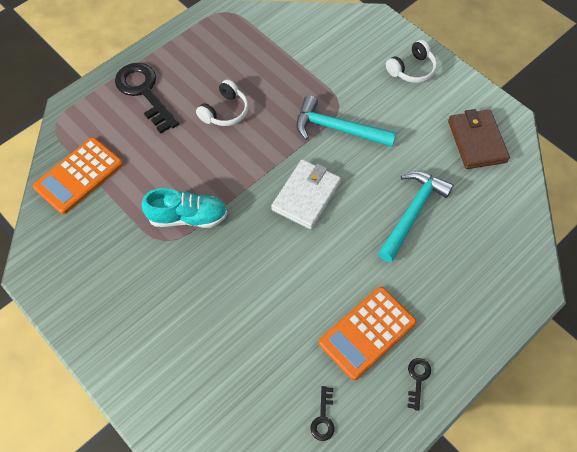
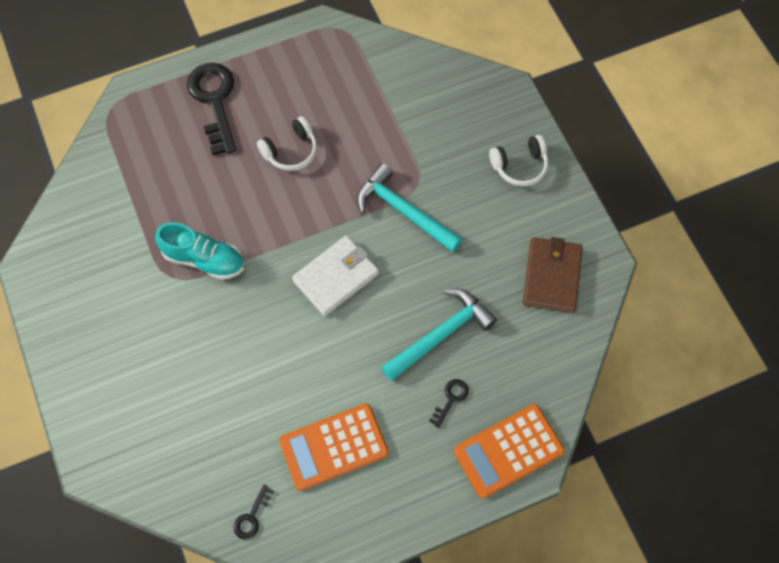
camera: 20 degrees right, 5 degrees up
(79, 176) = (112, 176): orange calculator -> orange calculator (508, 451)
(417, 379) = (363, 513): black key -> black key (451, 399)

